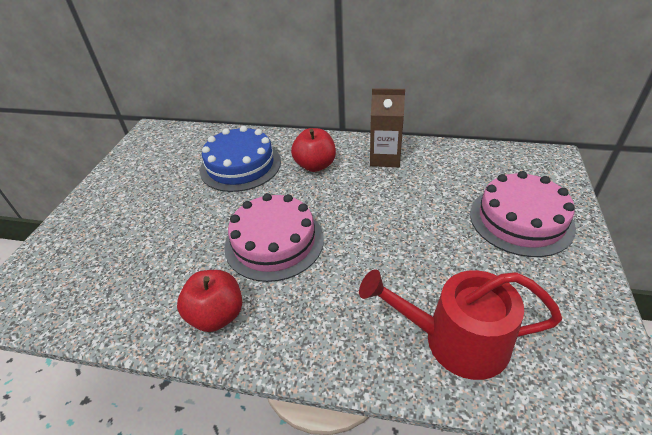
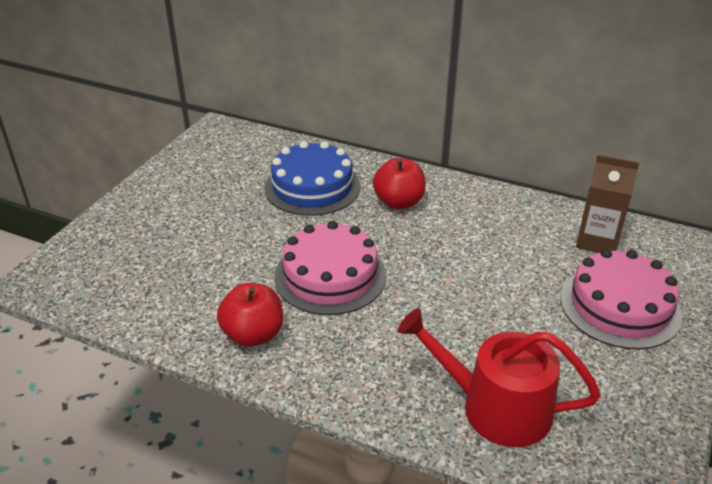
camera: 10 degrees right, 5 degrees down
(385, 158) = (484, 208): brown carton -> brown carton (597, 241)

